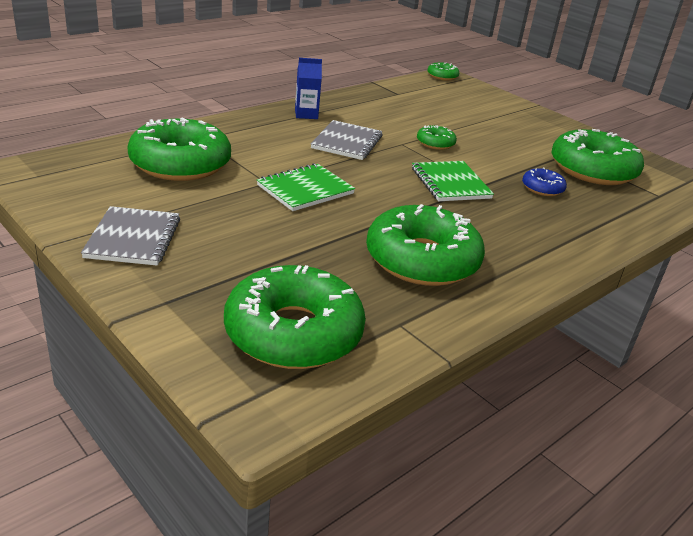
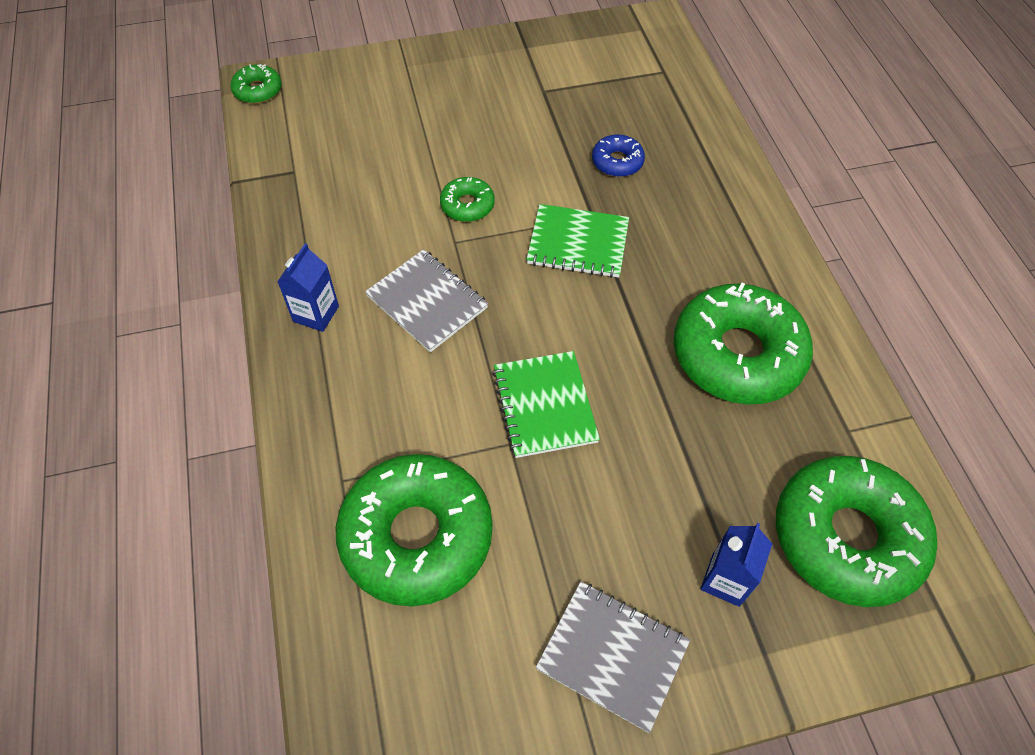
camera: 60 degrees left, 25 degrees up
(217, 277) = (725, 580): none -> blue carton
(593, 170) = (589, 91): green donut -> none

